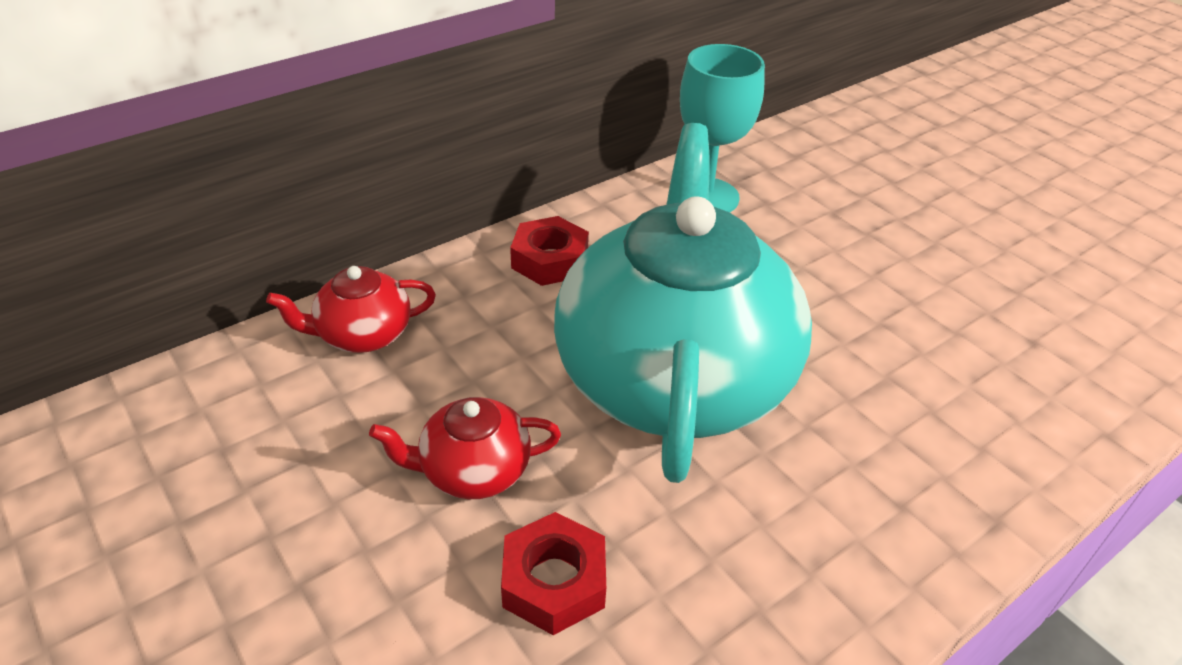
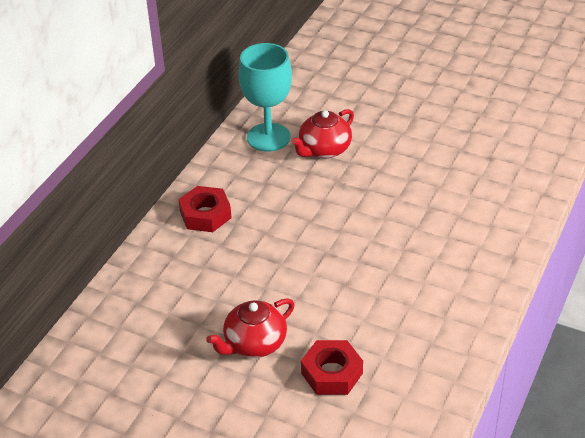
camera: 25 degrees left, 0 degrees up
(363, 335) = (133, 302): red teapot -> red teapot (324, 150)
(673, 376) = (321, 252): turquoise teapot -> none

